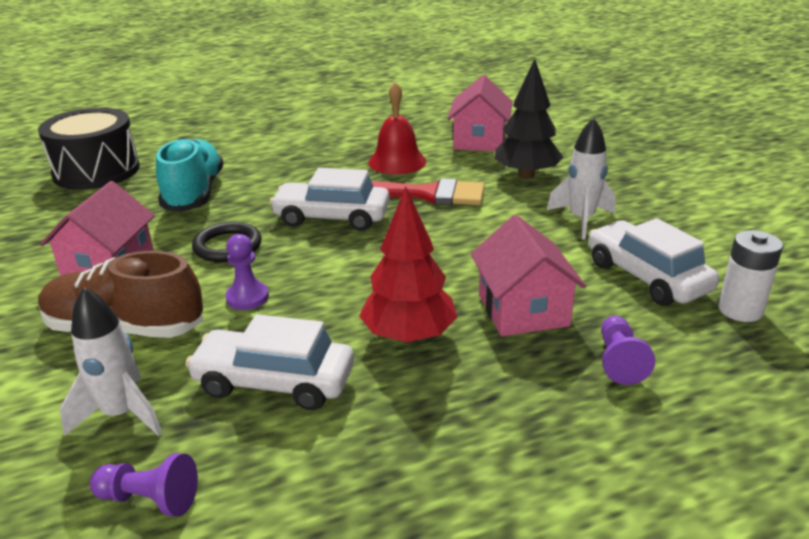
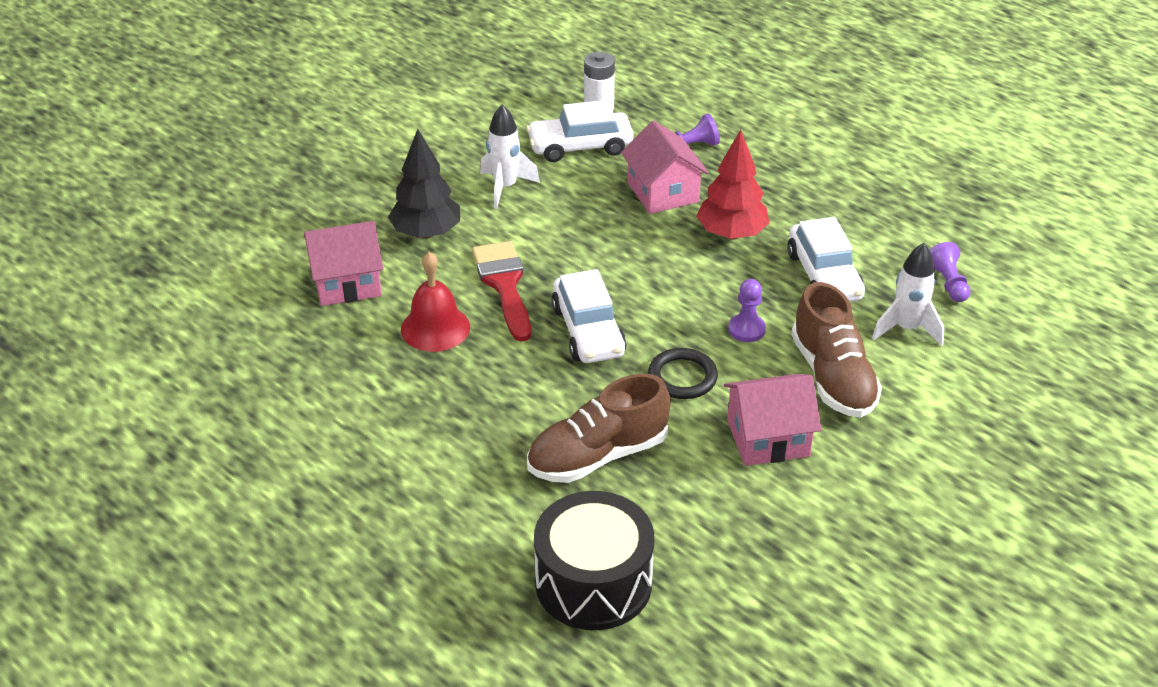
camera: 115 degrees left, 10 degrees up
(194, 193) = (597, 456): turquoise shoe -> brown shoe
(523, 310) = (663, 192): pink house -> pink house turned 75 degrees counterclockwise
(647, 277) = (580, 147): white car -> white car turned 45 degrees clockwise

